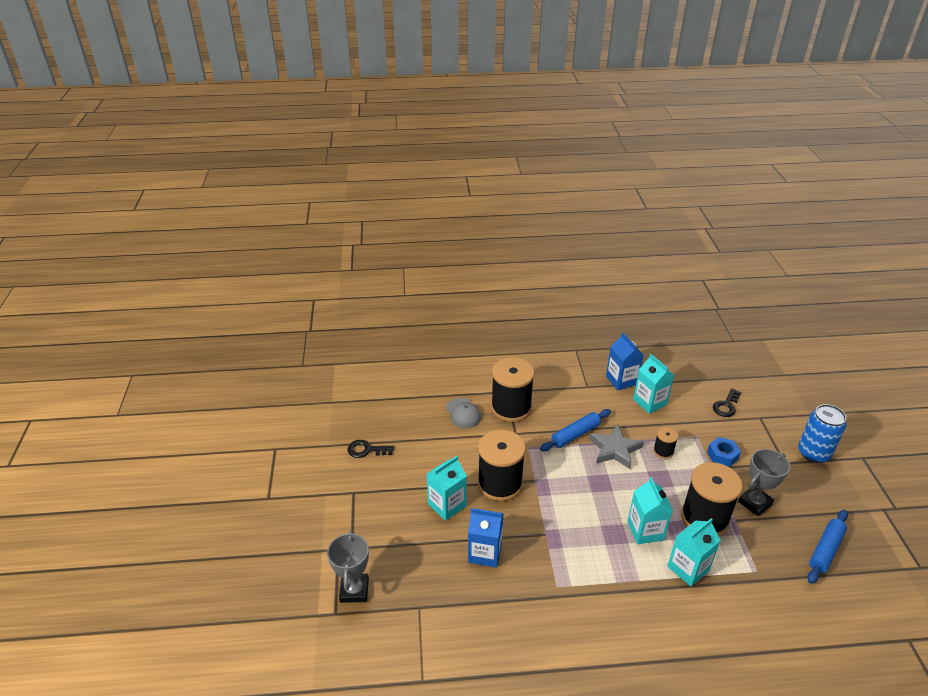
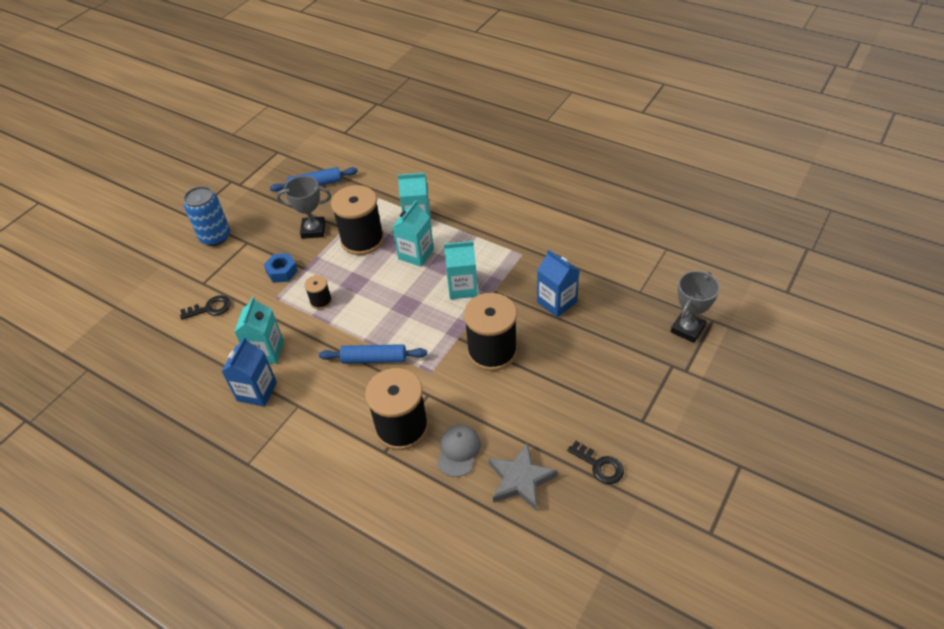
camera: 140 degrees left, 10 degrees up
(447, 505) = (557, 358): turquoise carton -> turquoise carton (462, 287)
(614, 449) = (358, 325): grey star -> grey star (520, 479)

